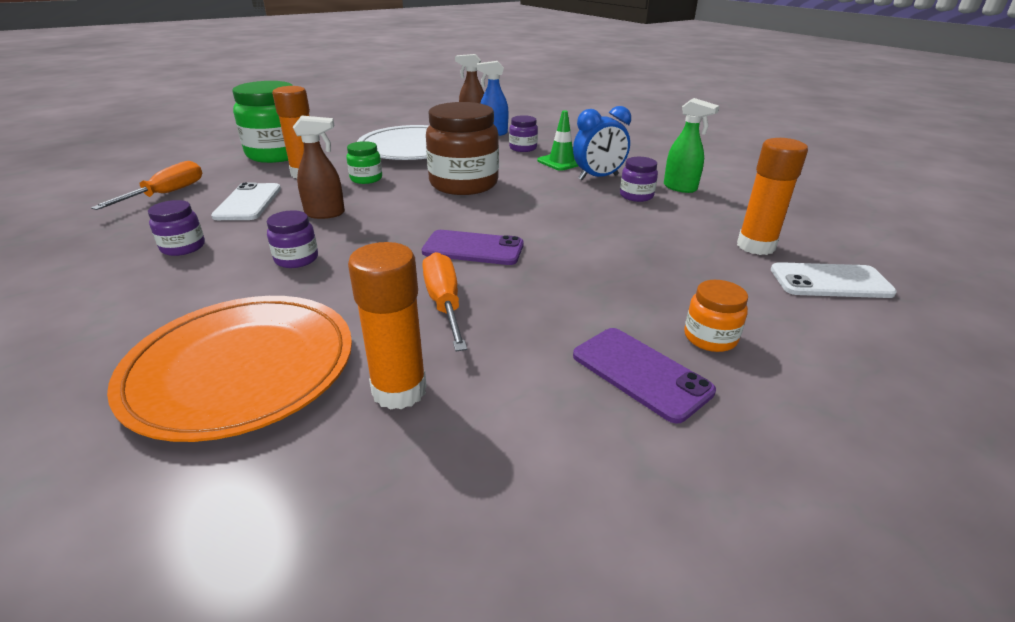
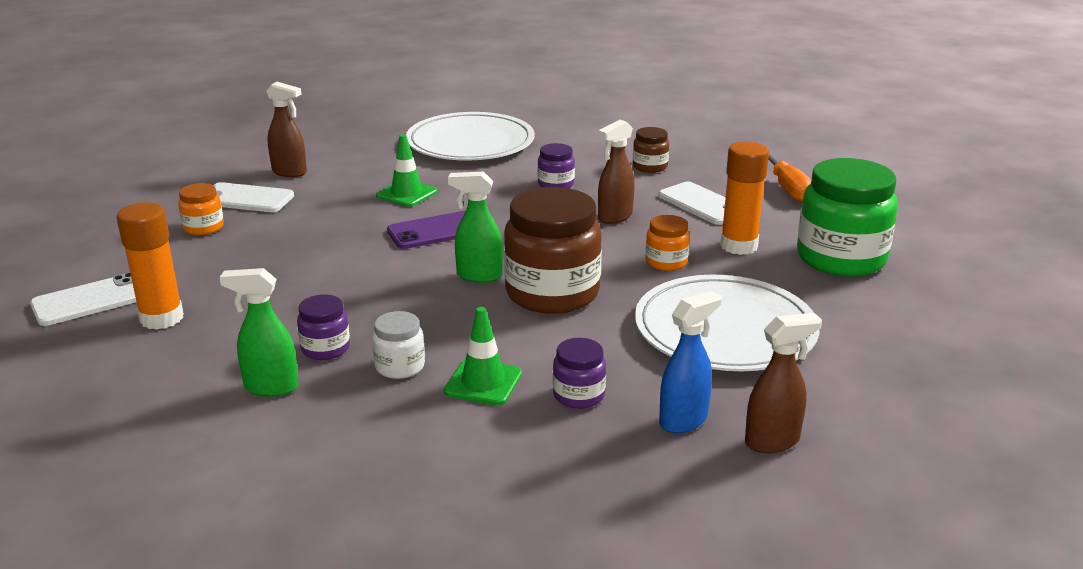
camera: 145 degrees right, 5 degrees down
(183, 247) = (650, 167): purple jar -> brown jar
(241, 368) = (470, 143): orange plate -> white plate
(366, 179) = (666, 262): green jar -> orange jar
(399, 390) = (377, 158): orange glue stick -> none
(444, 303) = (406, 194): orange screwdriver -> green traffic cone
(492, 206) = (478, 276): none -> green spray bottle
(548, 413) = (290, 172): none -> brown spray bottle
(598, 177) = (400, 366): blue clock -> white jar
(640, 373) = (246, 199): purple phone -> white phone

